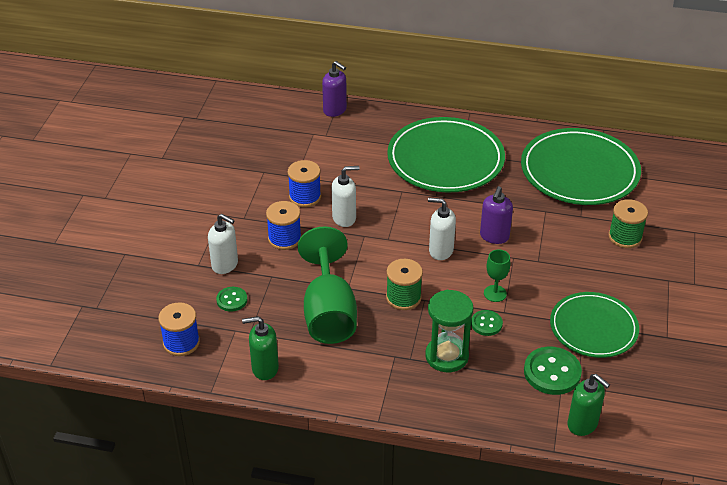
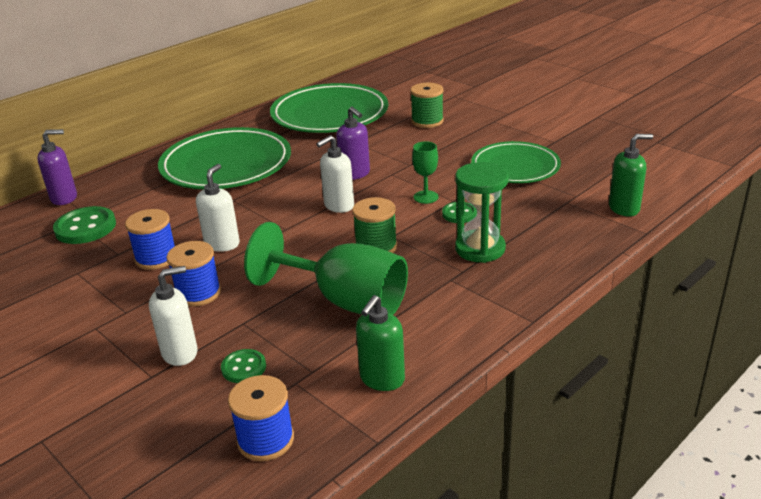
camera: 55 degrees left, 10 degrees down
(552, 372) = (550, 202): green button -> green button (85, 227)

